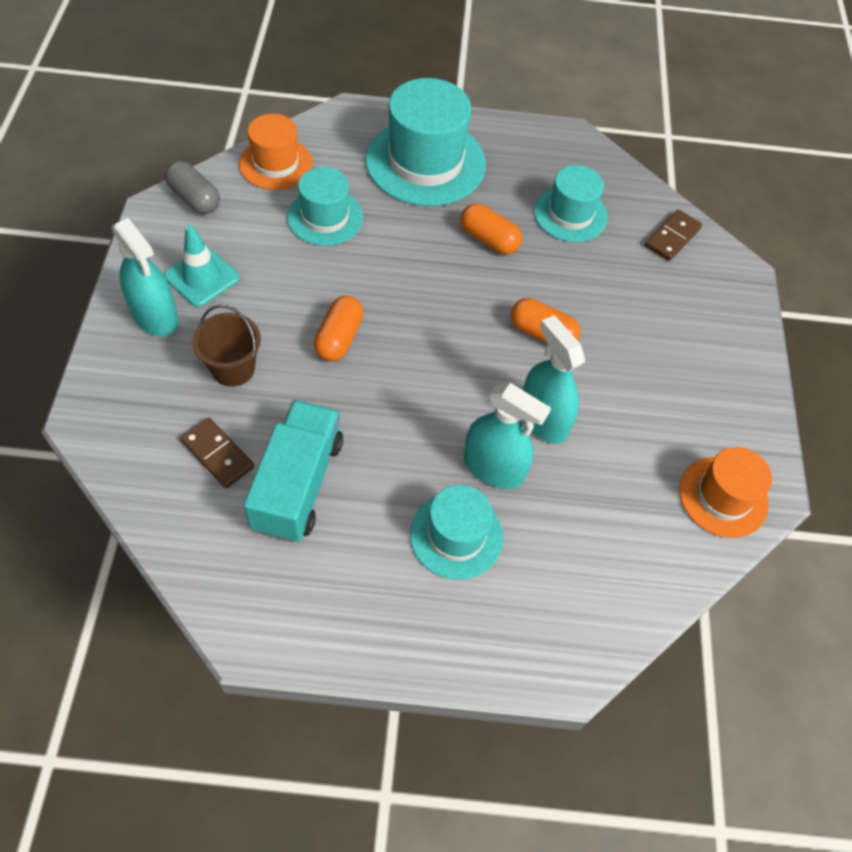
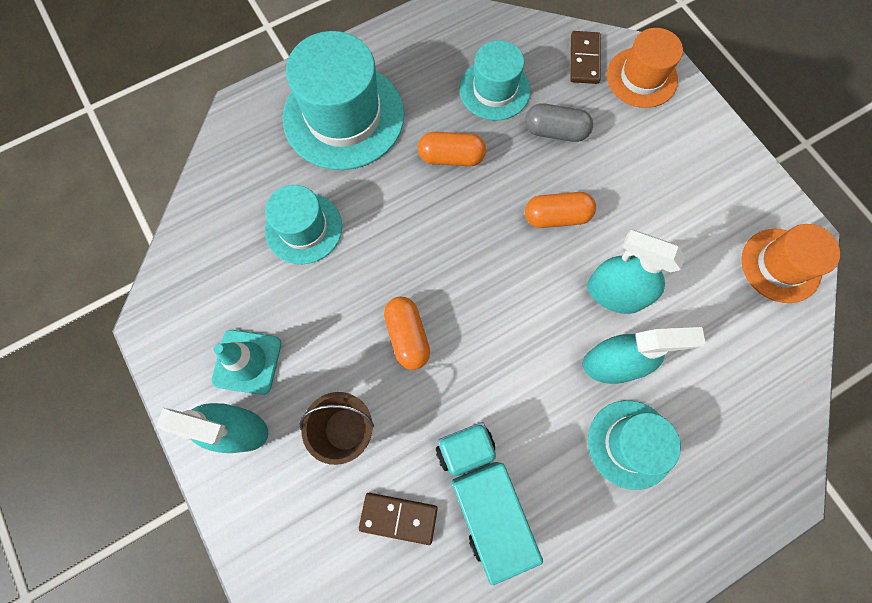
camera: 30 degrees left, 15 degrees up
(195, 198) = (176, 288): grey capsule -> grey capsule (555, 131)
(276, 163) = (218, 203): orange hat -> orange hat (641, 77)

